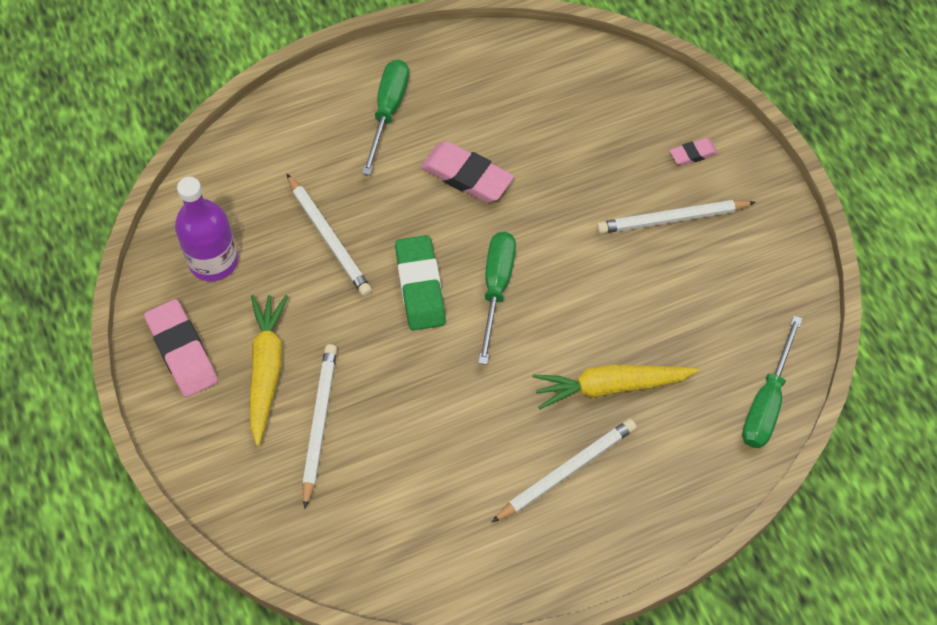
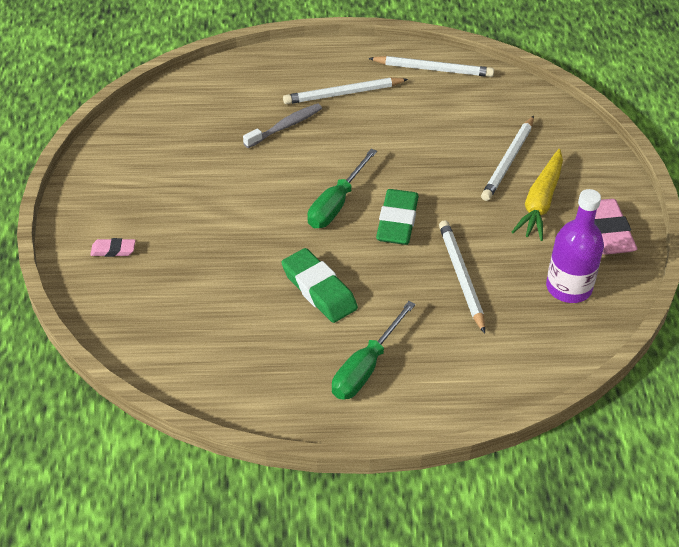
camera: 160 degrees left, 15 degrees down
(466, 176) = (319, 290): pink eraser -> green eraser
(610, 386) = (285, 126): yellow carrot -> grey toothbrush
(672, 219) = (167, 210): white pencil -> white pencil (433, 69)
(766, 402) = (183, 92): green screwdriver -> none

